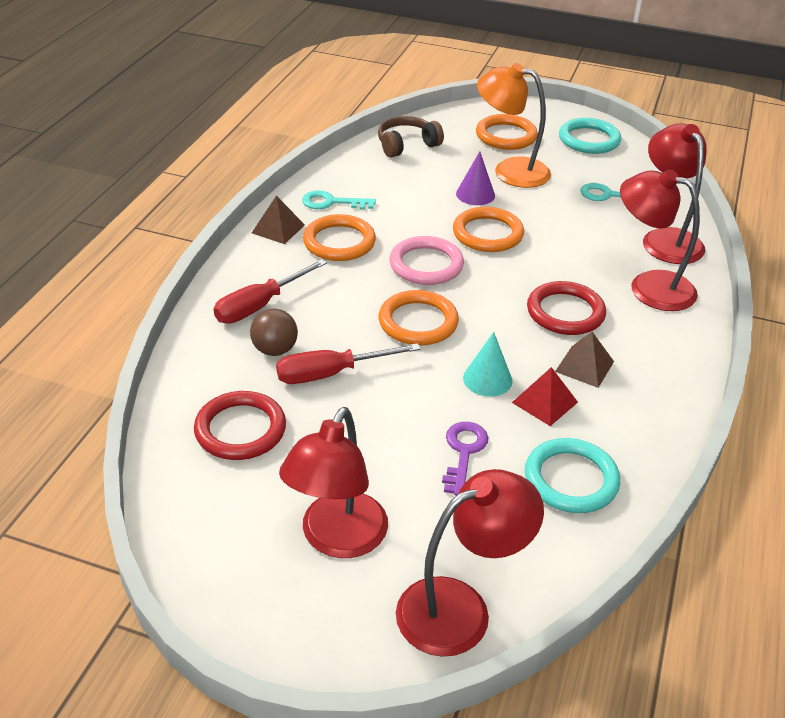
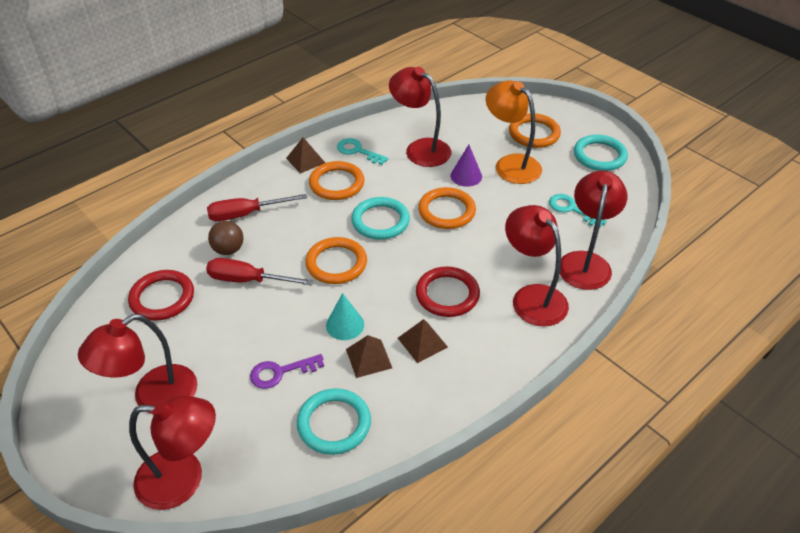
camera: 30 degrees right, 5 degrees up
(400, 181) = (420, 149): none -> red lamp
(407, 145) = (450, 120): brown headphones -> none
(426, 265) = (380, 221): pink ring -> turquoise ring
(463, 453) = (281, 372): purple key -> purple key turned 150 degrees counterclockwise
(544, 402) = (369, 358): red pyramid -> brown pyramid

